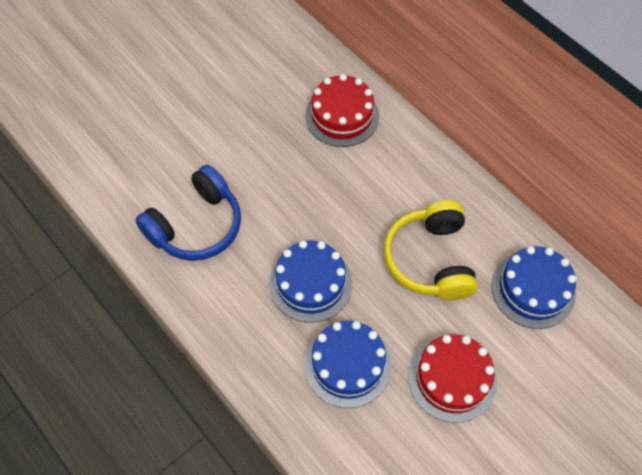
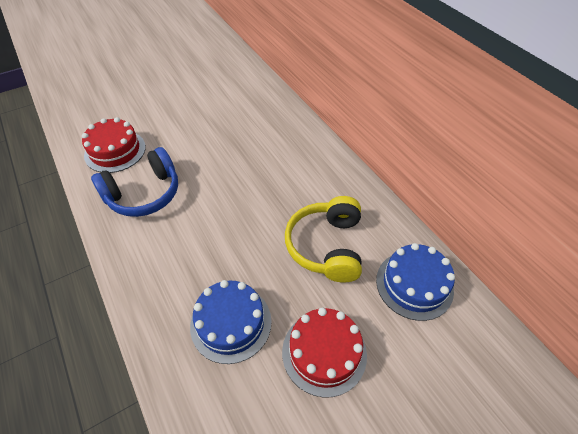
camera: 10 degrees right, 10 degrees down
(310, 283) = (220, 250): blue cake -> none
(342, 116) = (281, 135): red cake -> red cake (115, 151)

